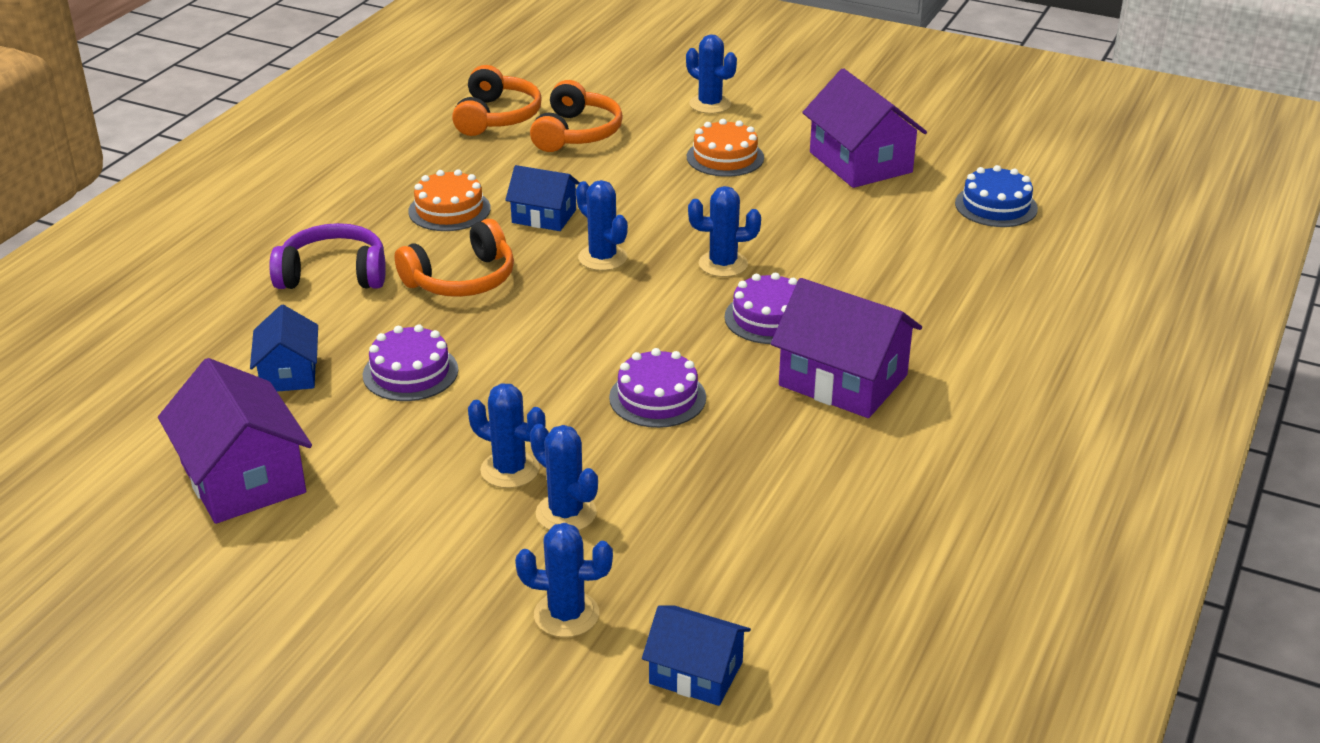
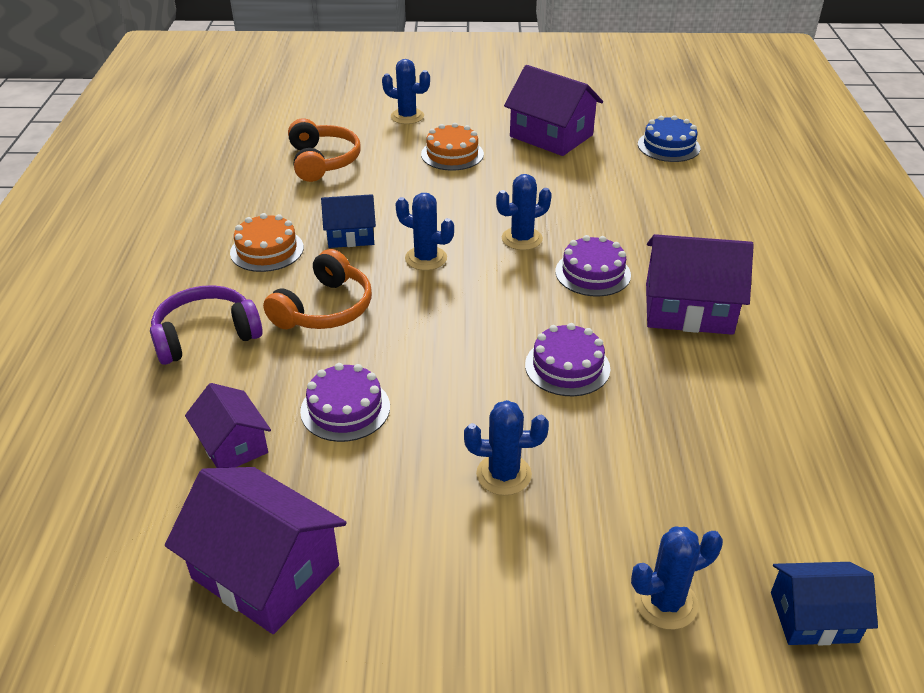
camera: 25 degrees left, 5 degrees up
(289, 373) = (232, 445): blue house -> purple house
(497, 117) = (247, 162): orange headphones -> none
(566, 513) = (583, 500): blue cactus -> none

